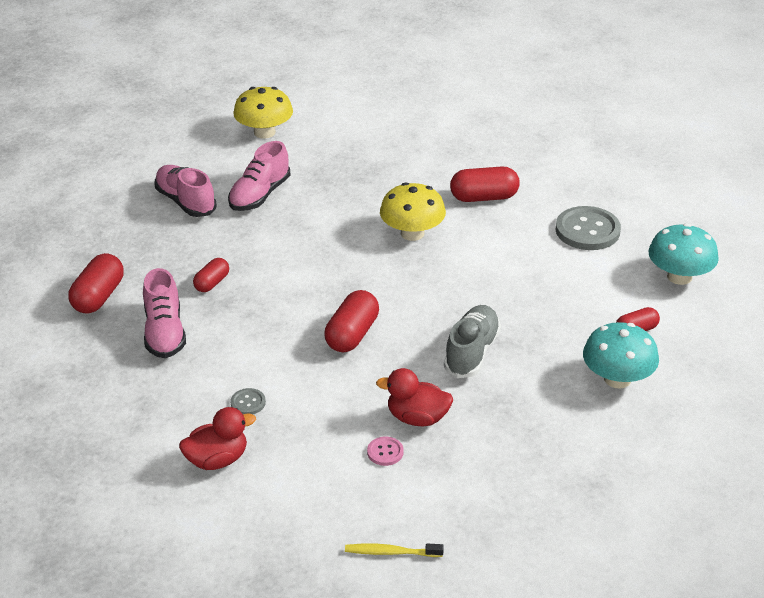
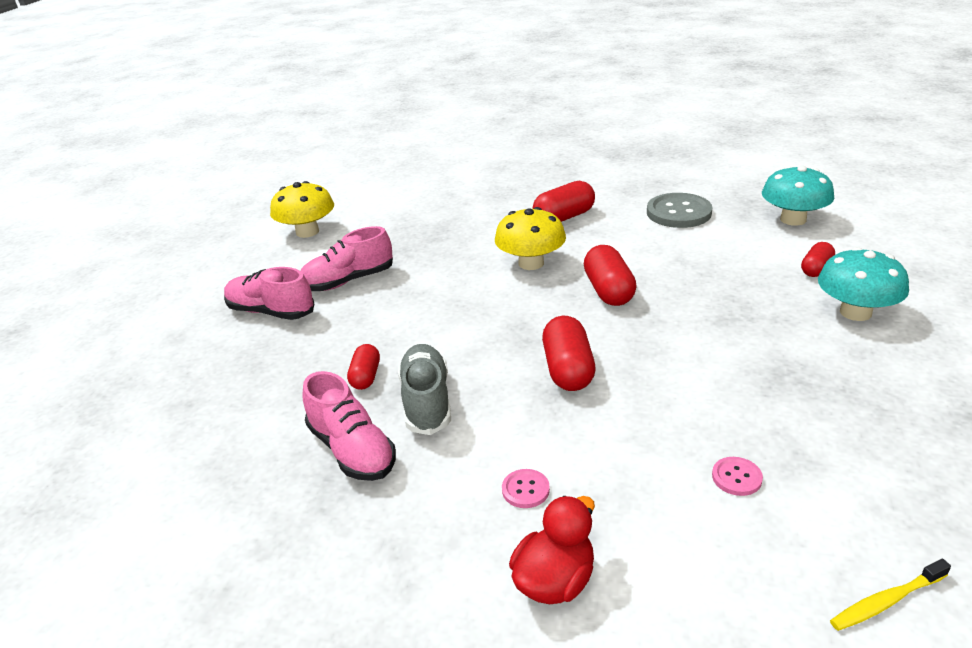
camera: 25 degrees left, 5 degrees down
(99, 297) = (235, 442): red capsule -> red capsule (609, 291)
(248, 403) = (525, 490): grey button -> pink button
(259, 195) = (348, 281): pink shoe -> pink shoe turned 60 degrees clockwise
(417, 418) = (726, 425): red duck -> none
(472, 352) = (702, 340): grey shoe -> grey shoe (426, 401)

